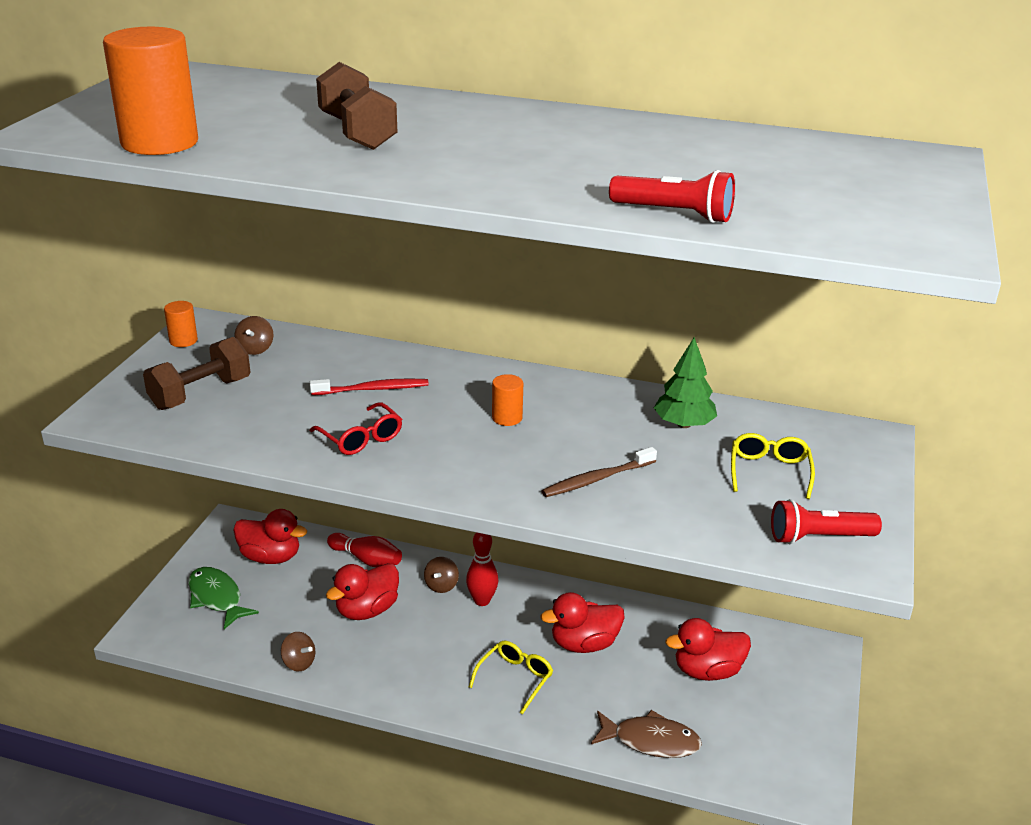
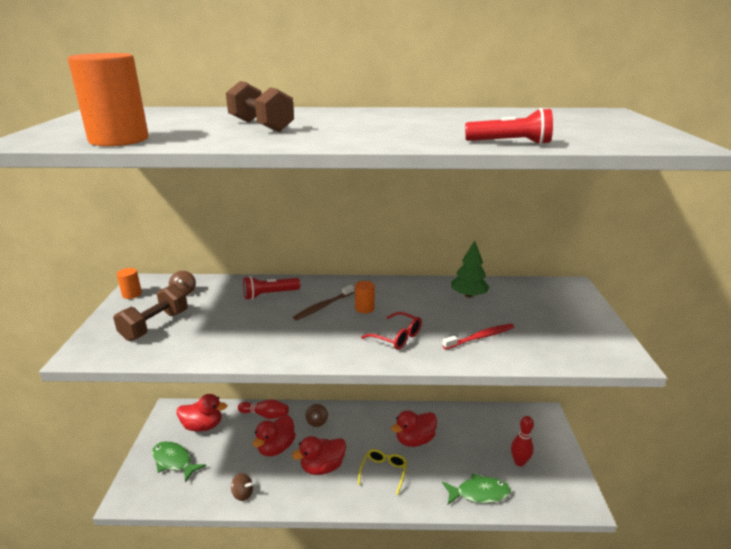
camera: 15 degrees left, 5 degrees down
(361, 438) = (278, 336): red glasses -> red glasses (397, 337)
(373, 389) = (272, 305): red toothbrush -> red toothbrush (480, 337)
(482, 600) = (344, 426): red bowling pin -> red bowling pin (519, 462)
(597, 479) = (439, 336): brown toothbrush -> brown toothbrush (323, 306)
(651, 741) = (479, 493): brown fish -> green fish
(707, 671) = (490, 441): red duck -> red duck (322, 467)
(769, 471) = (533, 313): yellow glasses -> none
(819, 537) = (587, 347): red flashlight -> red flashlight (269, 295)

